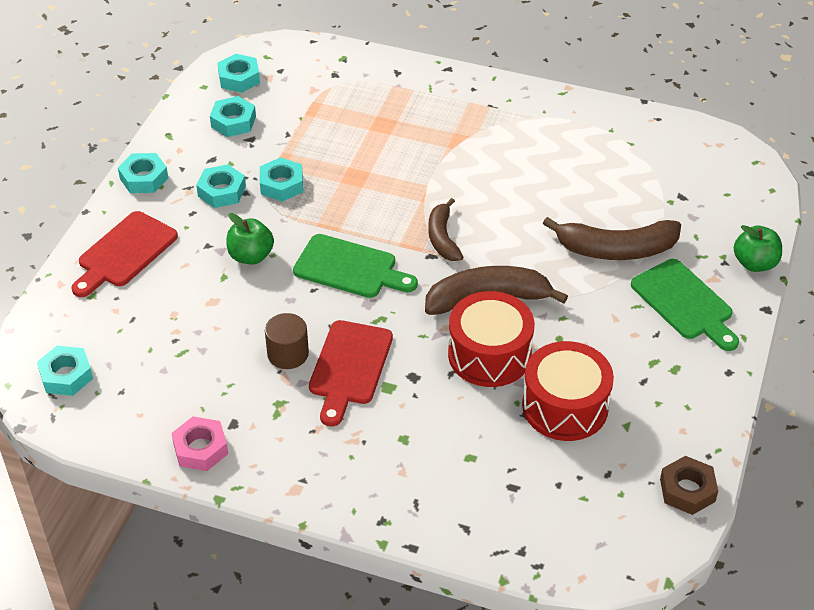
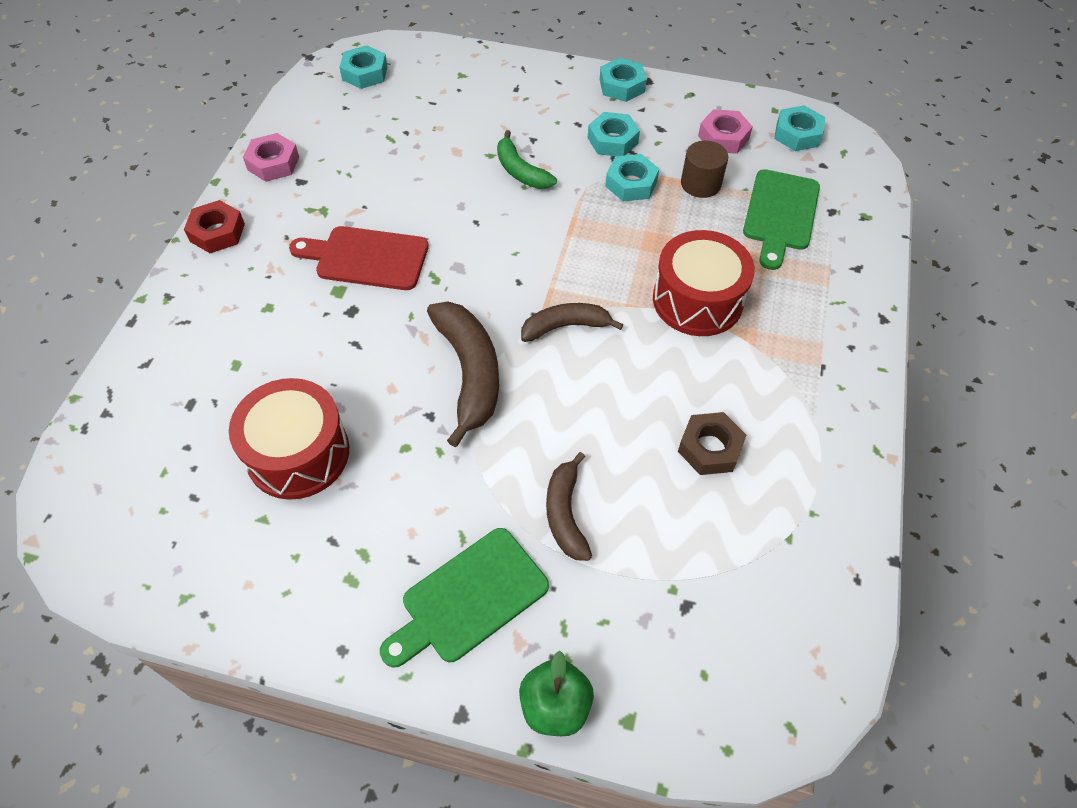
camera: 85 degrees right, 10 degrees up
(125, 253) = (517, 87): red cutting board -> none
(233, 122) = (723, 137): turquoise nut -> pink nut
(251, 256) = (520, 171): green apple -> green banana
(288, 354) = (386, 210): brown cylinder -> brown cylinder (700, 184)
(298, 488) = (217, 232): none -> red nut
(350, 268) = (509, 248): green cutting board -> green cutting board (780, 214)
(489, 354) = (381, 377): red drum -> red drum (697, 300)
(615, 249) = (565, 513): brown banana -> brown banana, size x0.63
(687, 490) = (154, 585): brown nut -> brown nut (710, 448)

